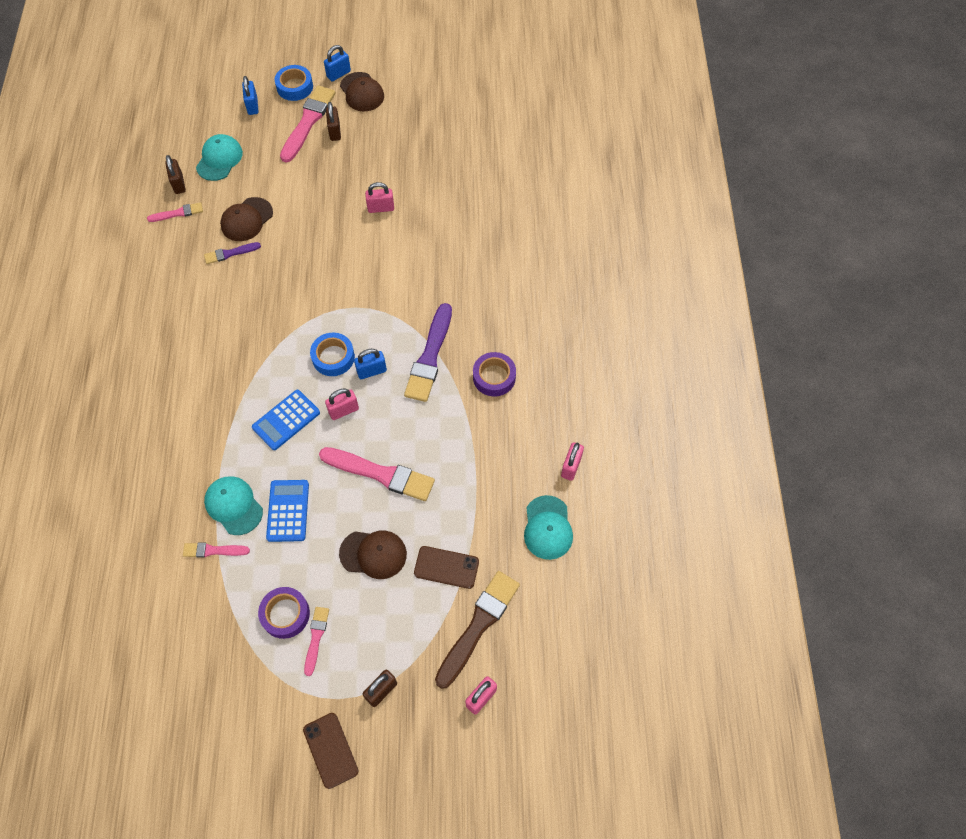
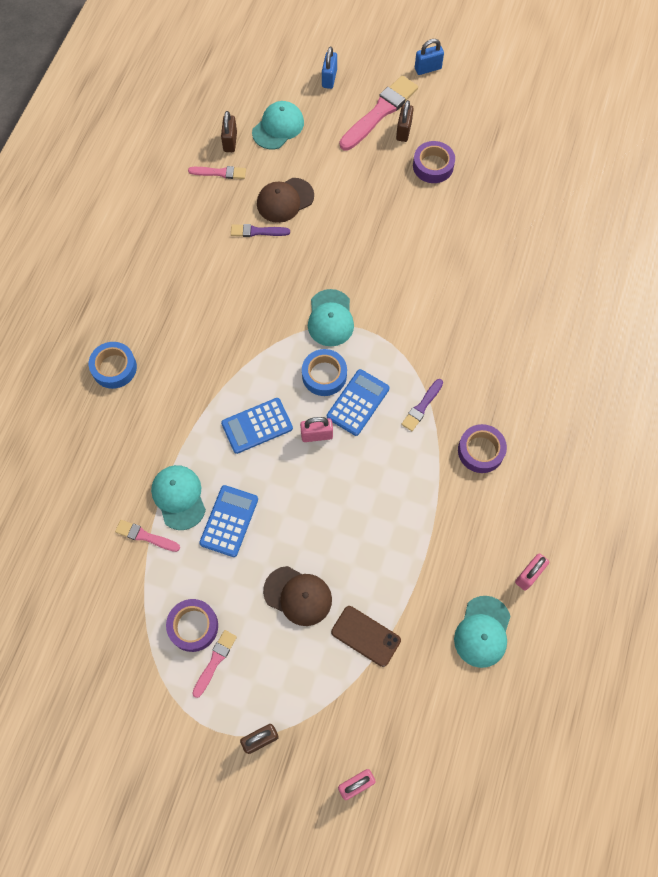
camera: 20 degrees right, 5 degrees up
(295, 87) = (378, 70): blue tape -> blue tape (114, 368)
(322, 307) = (330, 318): none -> turquoise cap
(330, 750) = (192, 780): brown phone -> none
(362, 92) = (445, 95): brown cap -> none
(371, 153) = (433, 166): none -> purple tape
(371, 371) = (358, 403): blue padlock -> blue calculator
(380, 474) = (331, 514): pink brush -> none
(381, 208) = (424, 229): pink padlock -> none
(430, 356) = (422, 406): purple brush -> purple brush, size x0.53
(478, 626) = (377, 709): brown brush -> none

